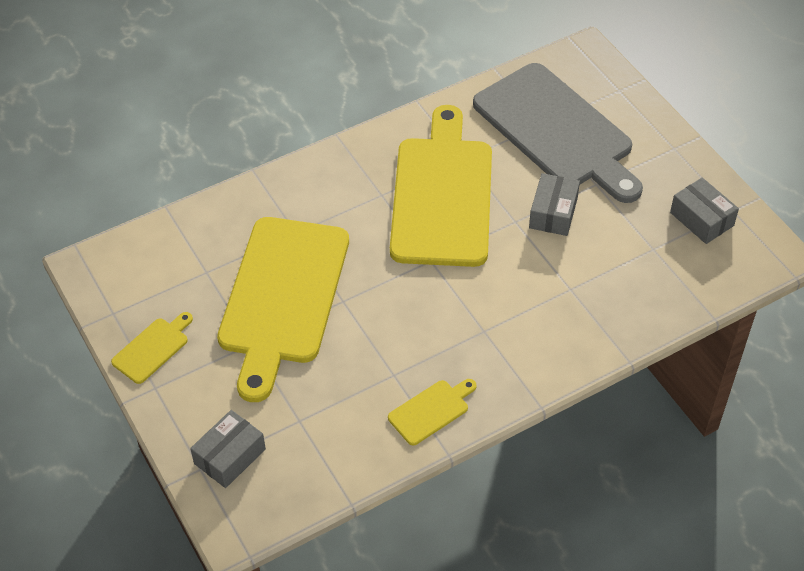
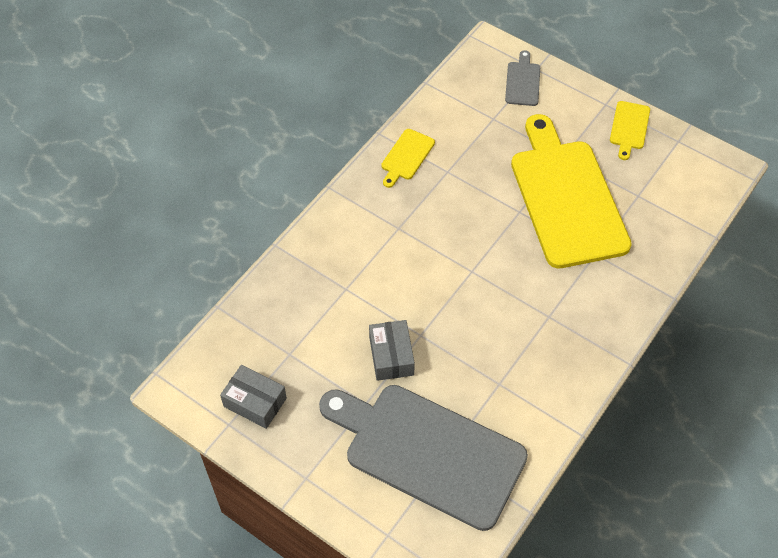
camera: 155 degrees right, 5 degrees up
(230, 456) = (523, 82): grey box -> grey cutting board
(442, 195) = (496, 336): yellow cutting board -> none

